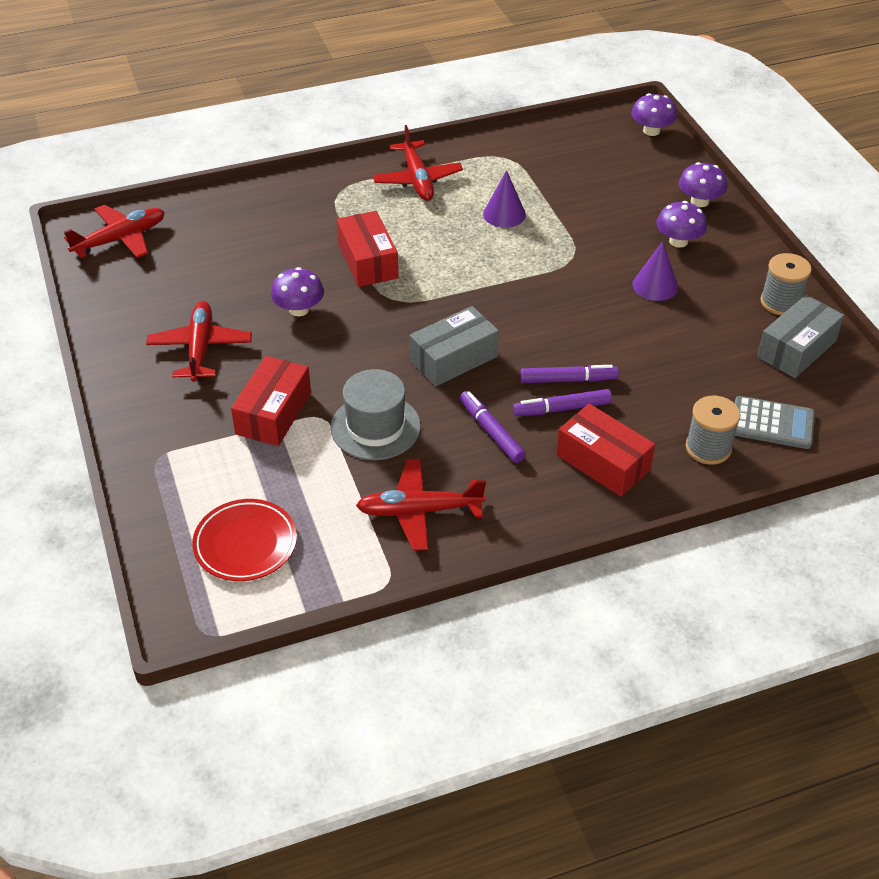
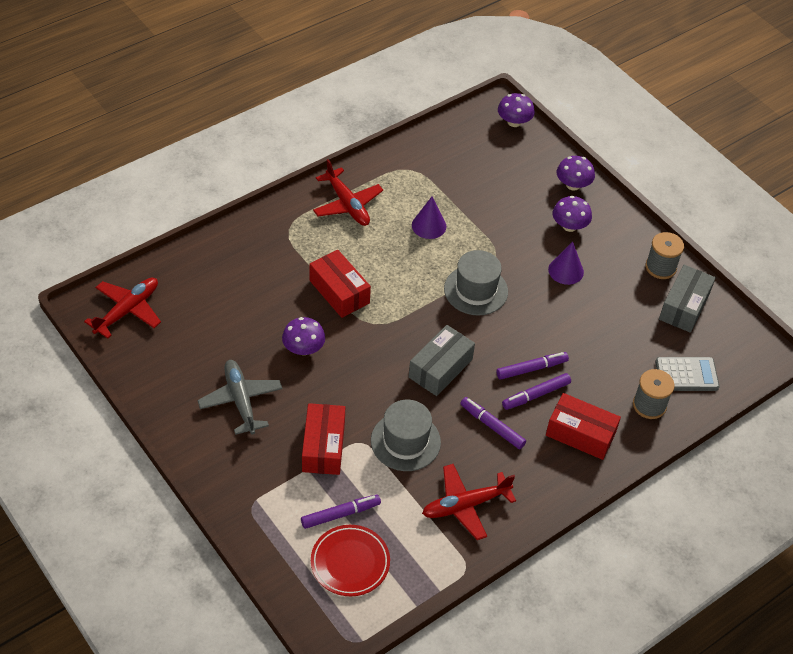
camera: 20 degrees left, 5 degrees up
(200, 348) = (241, 401): red plane -> grey plane
(259, 489) = (340, 514): none -> purple marker
(533, 287) = (476, 290): none -> grey hat

